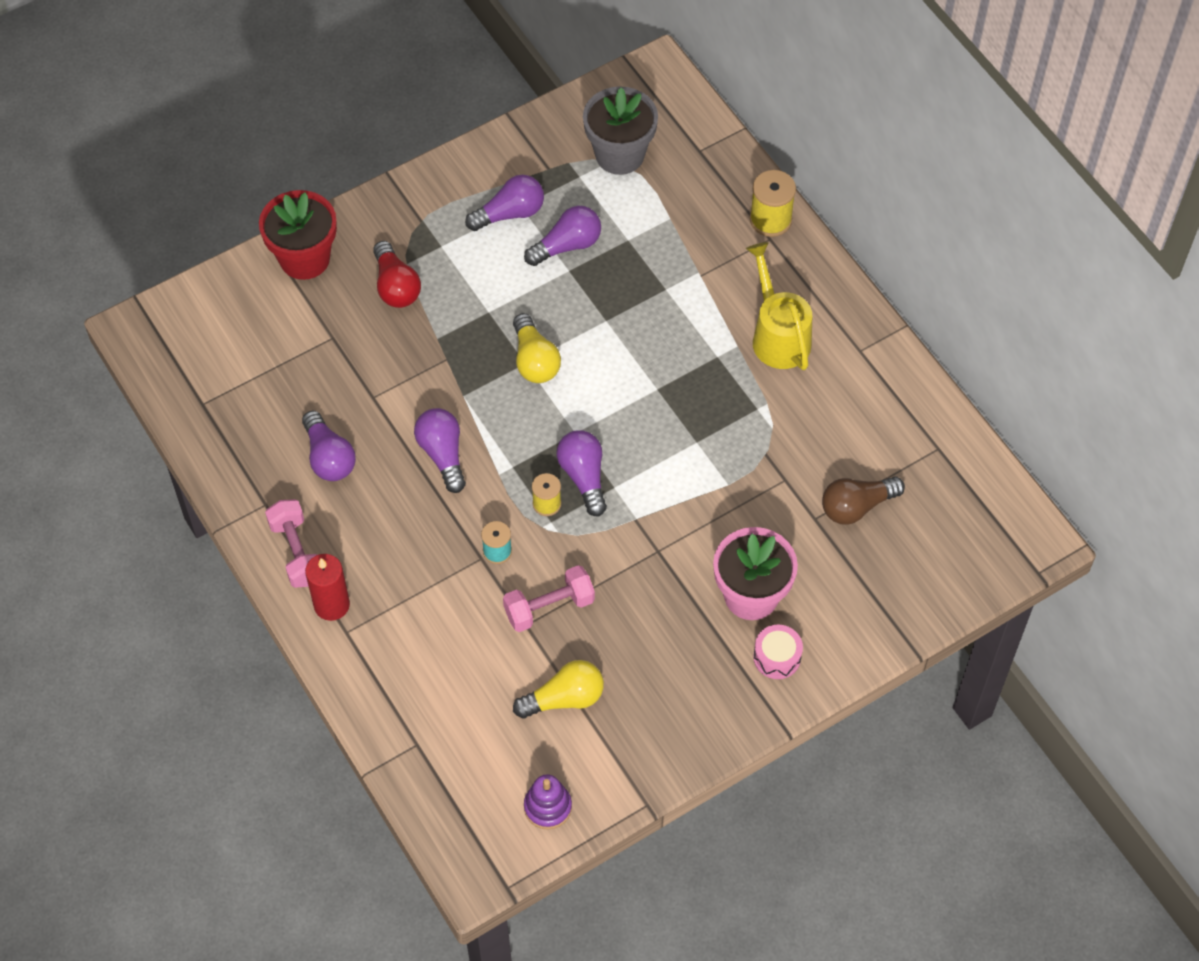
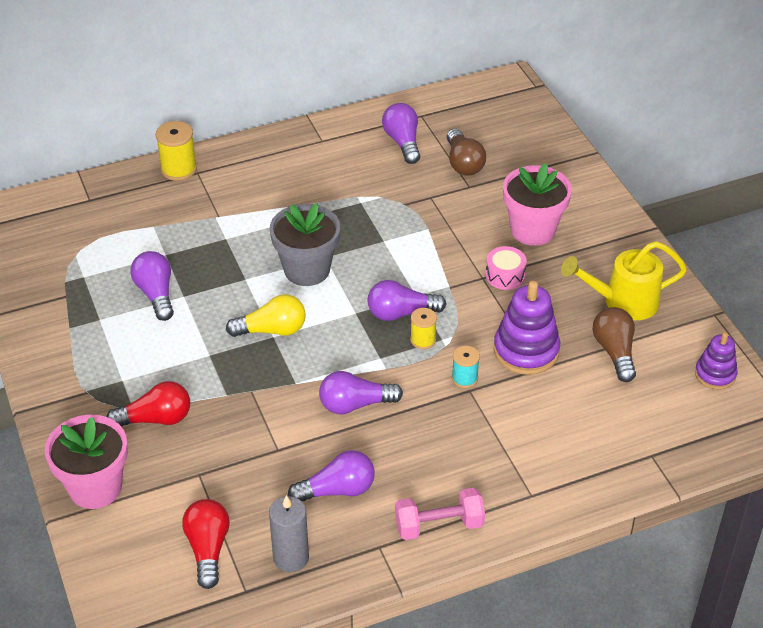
camera: 80 degrees left, 15 degrees down
(243, 433) = (291, 557): none -> grey candle
(245, 364) = (208, 549): none -> red light bulb
(304, 258) = (95, 487): red flower pot -> pink flower pot
(331, 605) = (501, 503): red candle -> none
(510, 213) = (105, 328): purple light bulb -> purple light bulb (403, 142)
(549, 607) = (526, 351): pink dumbbell -> purple stacking toy
(564, 698) = (615, 352): yellow light bulb -> brown light bulb
(619, 155) = (71, 248): grey flower pot -> grey flower pot (307, 270)
(777, 657) = (589, 224): pink drum -> pink drum (505, 275)
(778, 335) = (293, 181): yellow watering can -> yellow watering can (622, 302)

